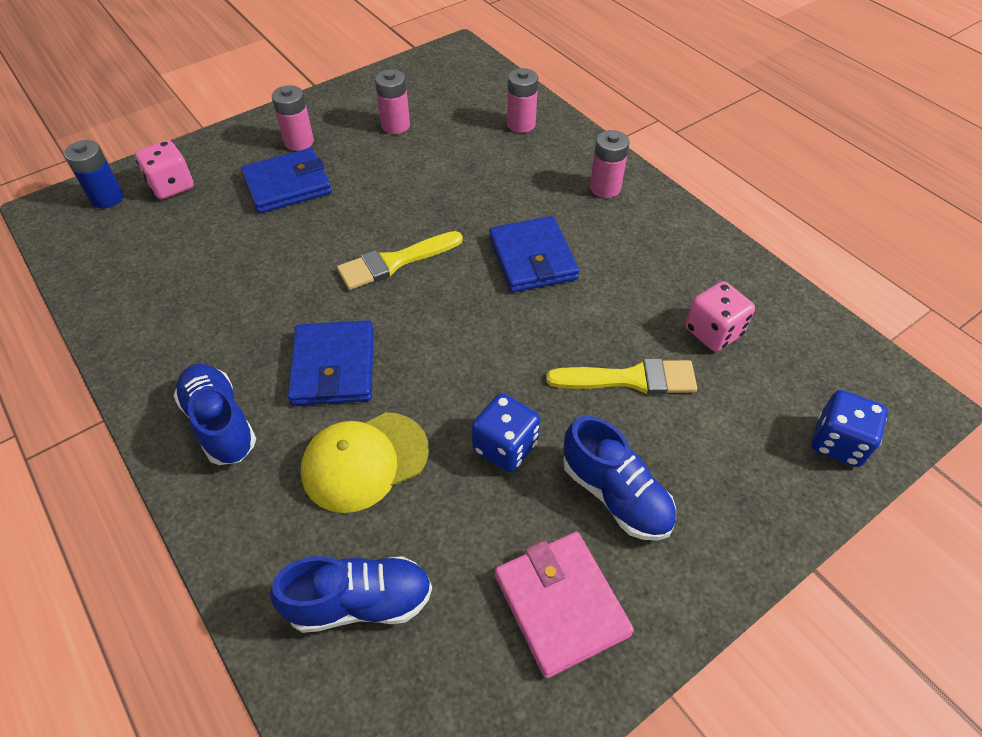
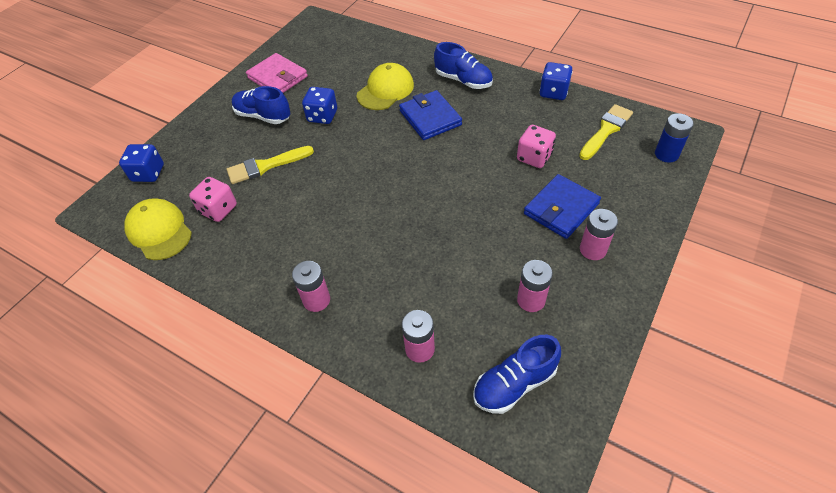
camera: 160 degrees right, 0 degrees up
(117, 337) = (553, 92): none -> blue dice
(171, 186) = (638, 178): pink dice -> pink dice (534, 157)
(360, 602) = (357, 54): blue shoe -> blue shoe (514, 384)
(394, 262) = (439, 182): yellow brush -> yellow brush (606, 130)
(532, 258) = (350, 217): blue wallet -> none
(802, 329) = (159, 231): none -> yellow cap

